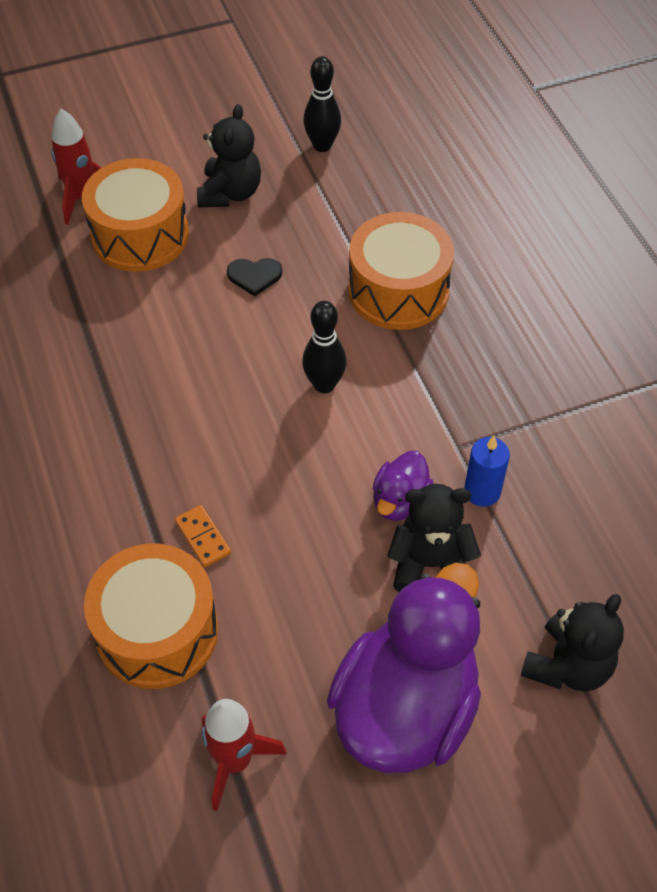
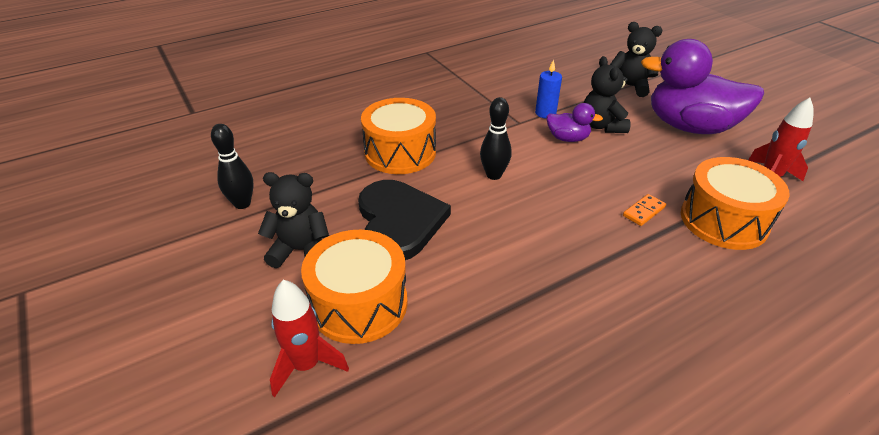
camera: 100 degrees left, 15 degrees down
(254, 276) = (399, 221): black heart -> black heart, size x2.40

